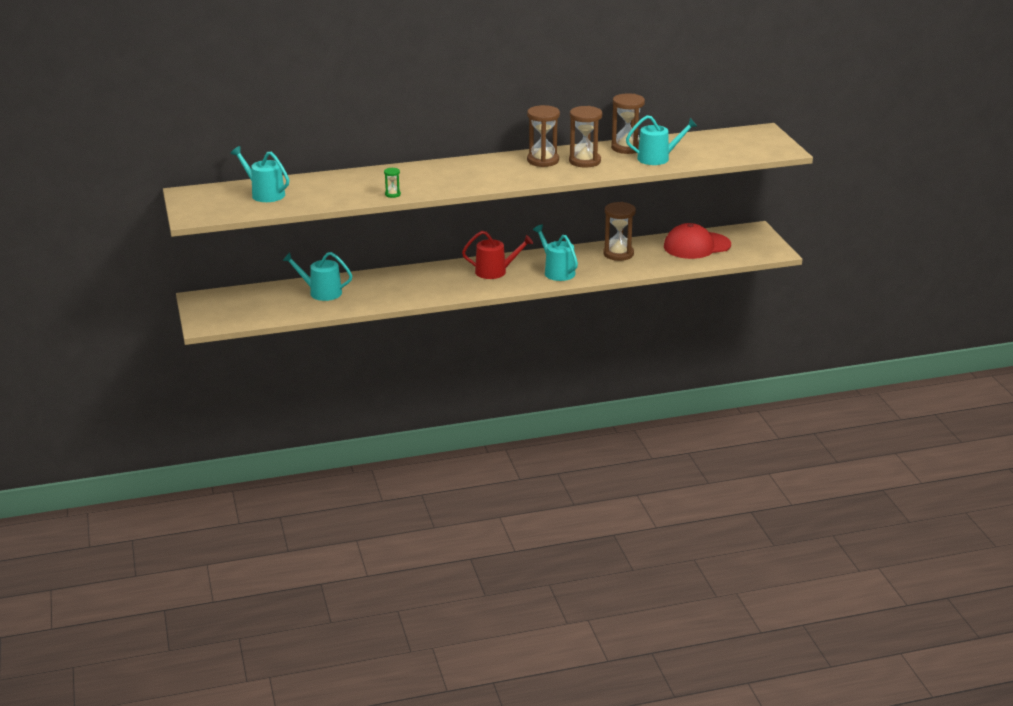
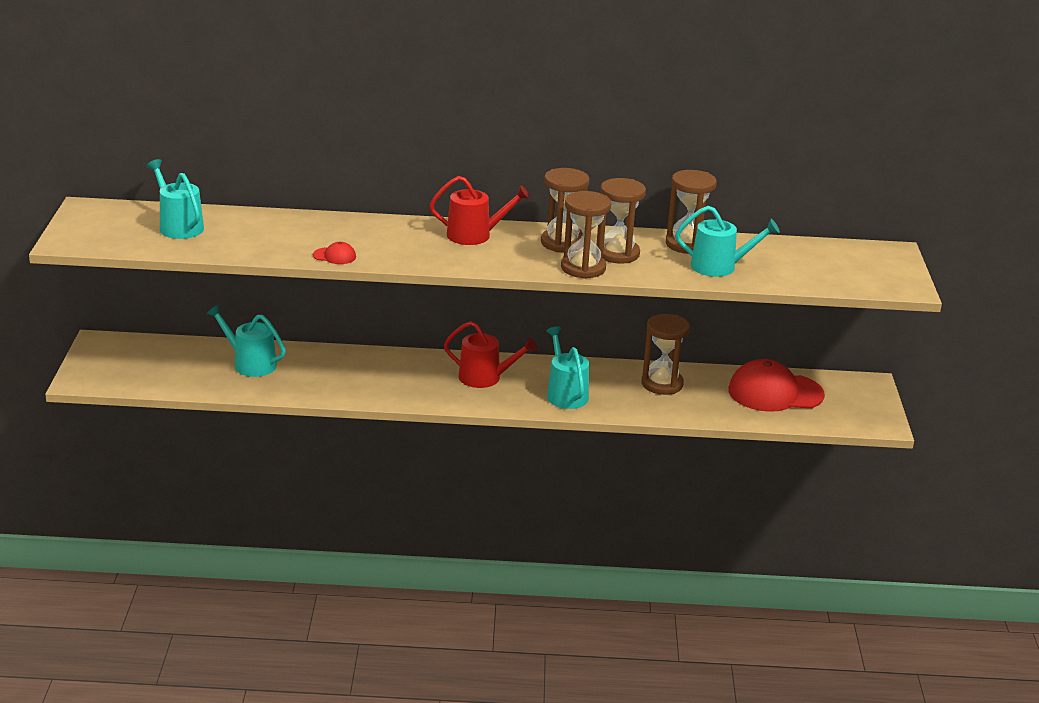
camera: 15 degrees right, 0 degrees up
(392, 194) = (334, 256): green hourglass -> red cap
(479, 165) = (474, 235): none -> red watering can
(568, 174) = (583, 268): none -> brown hourglass

